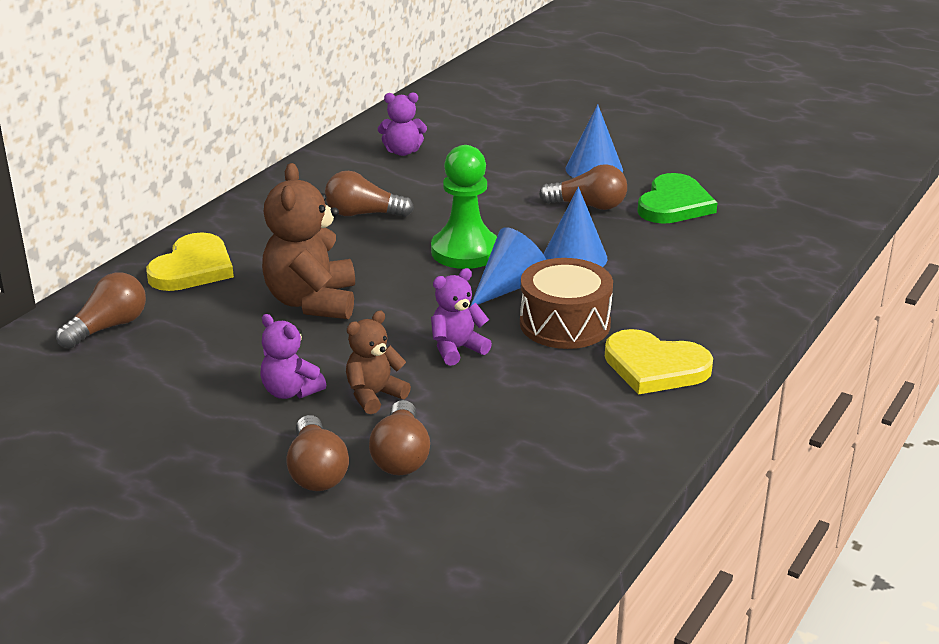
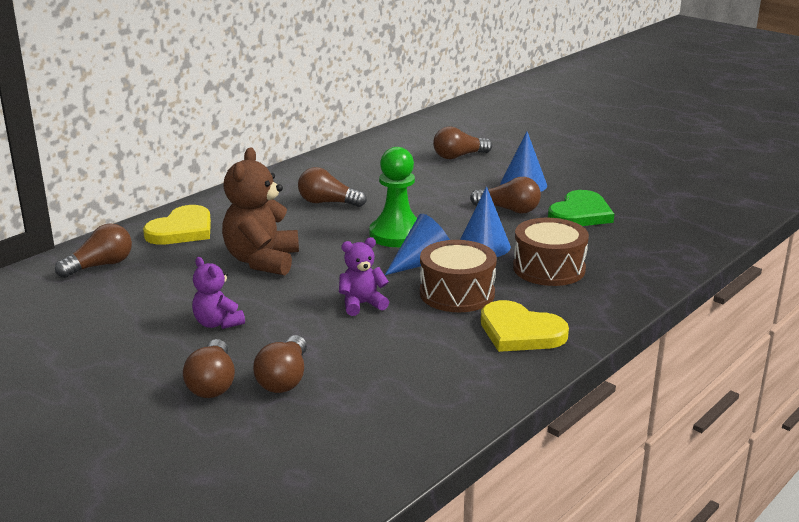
camera: 10 degrees right, 5 degrees down
(374, 395) = (282, 332): brown teddy bear -> none
(402, 151) = (376, 162): purple teddy bear -> none
(502, 136) = (459, 156): none -> brown light bulb
(661, 281) = (549, 268): none -> brown drum

